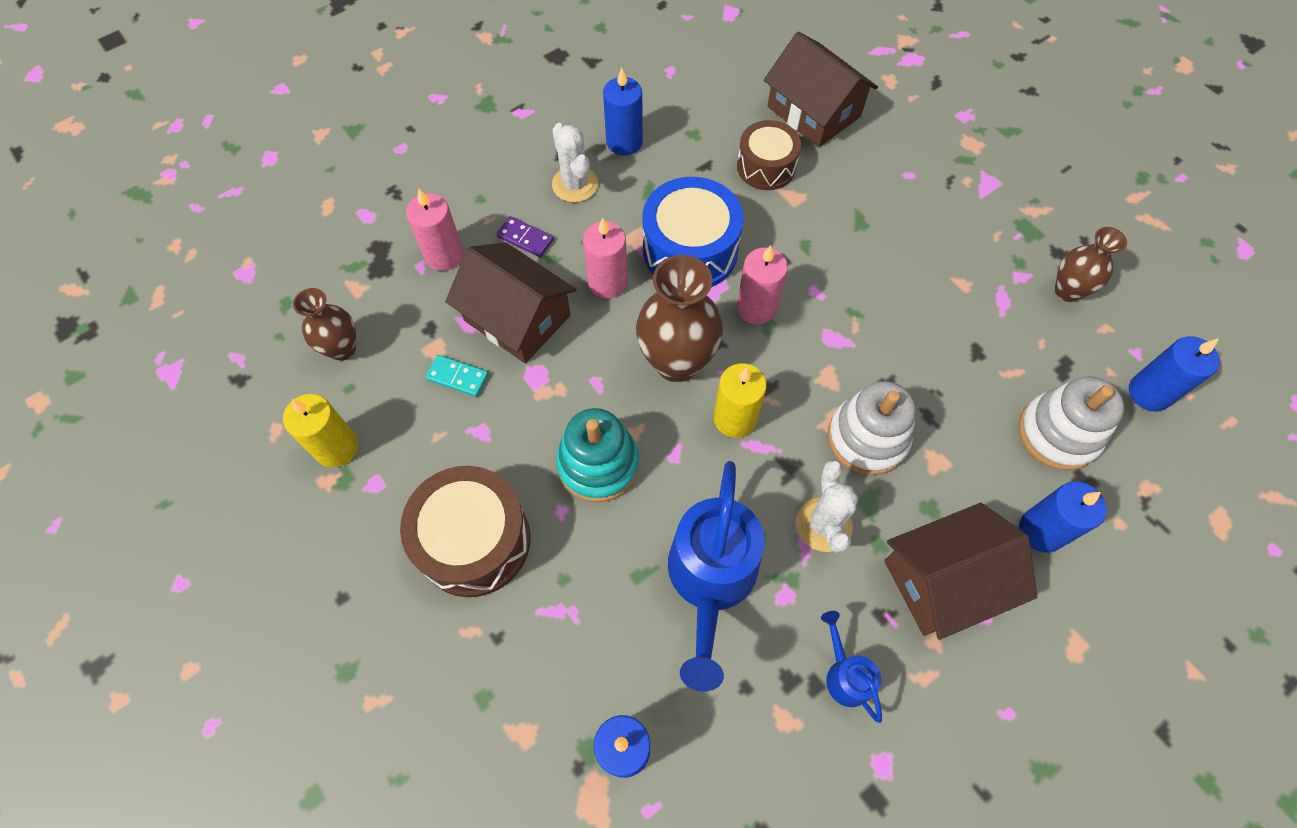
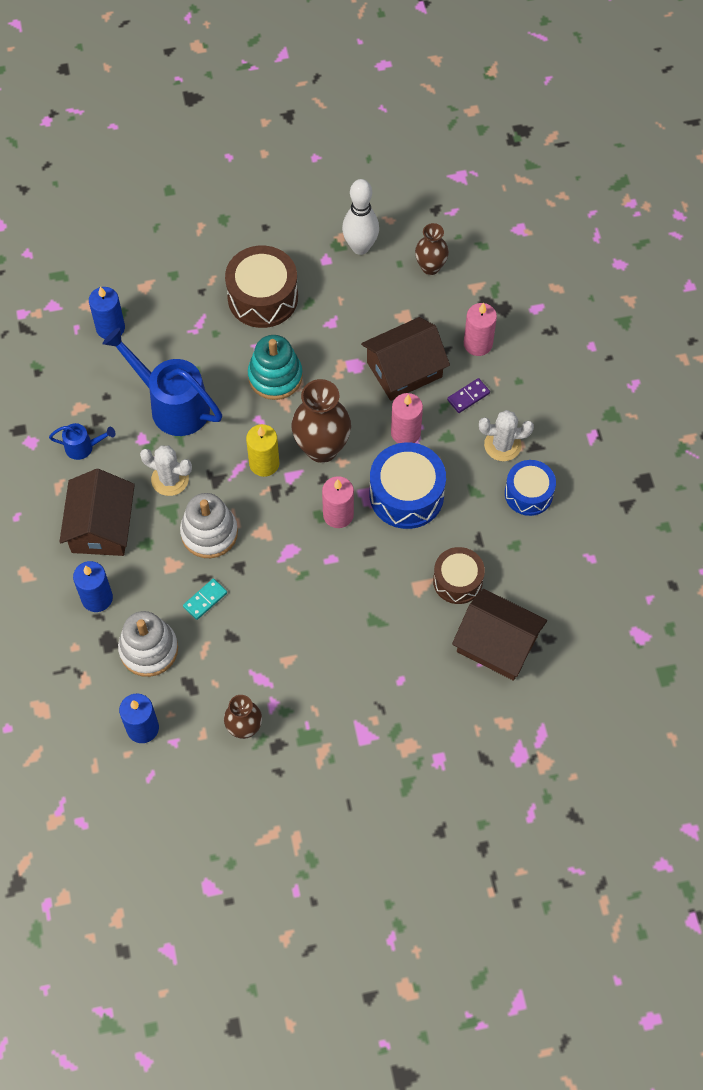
camera: 115 degrees right, 0 degrees up
(336, 447) = (360, 247): yellow candle -> white bowling pin
(457, 377) = (376, 322): turquoise domino -> turquoise domino (205, 600)
(624, 142) = (528, 493): blue candle -> blue drum
(814, 111) = (497, 644): brown house -> brown house turned 45 degrees clockwise

